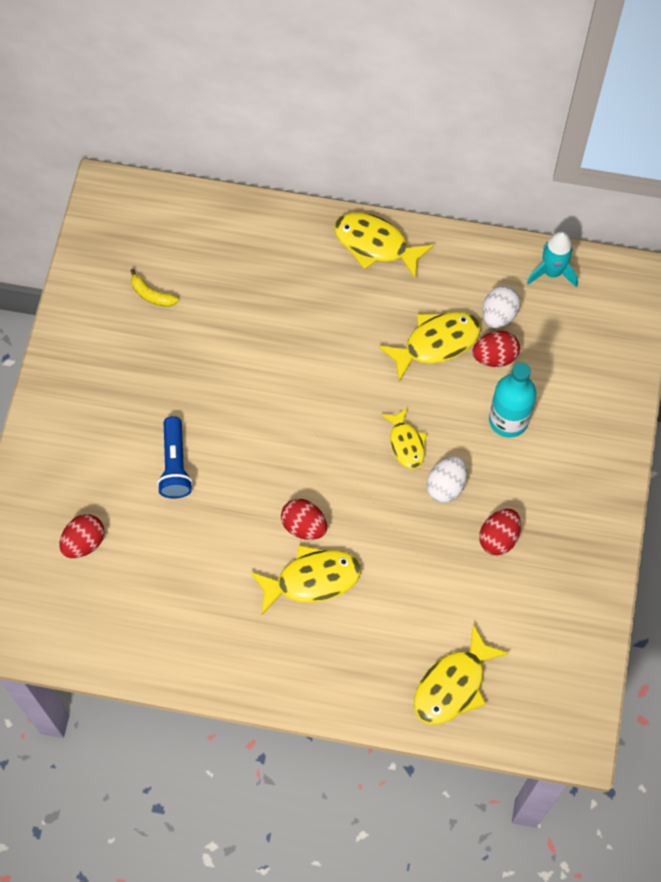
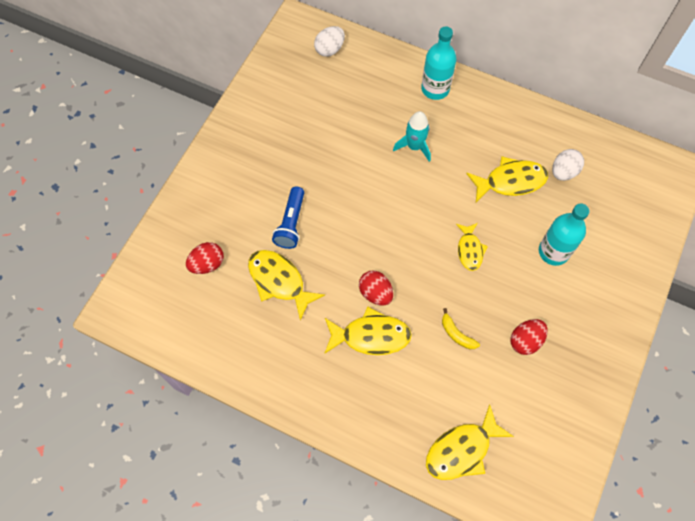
camera: 15 degrees right, 0 degrees up
(152, 295) = (309, 99): yellow banana -> yellow banana (456, 334)
(312, 242) = (435, 89): none -> turquoise bottle
(376, 244) = (482, 101): yellow fish -> yellow fish (279, 281)
(446, 486) = (493, 290): white egg -> white egg (329, 49)
(494, 357) = (553, 202): red egg -> none
(552, 272) = (611, 150): turquoise rocket -> turquoise rocket (414, 146)

